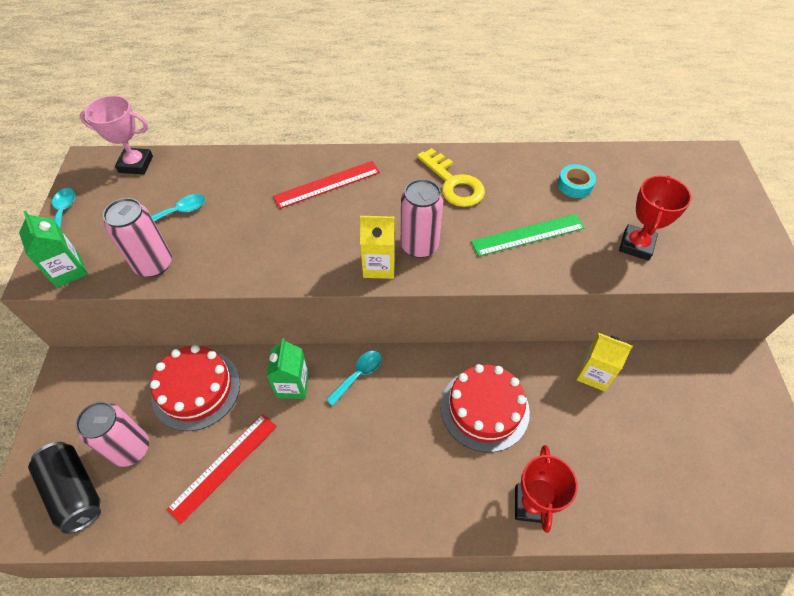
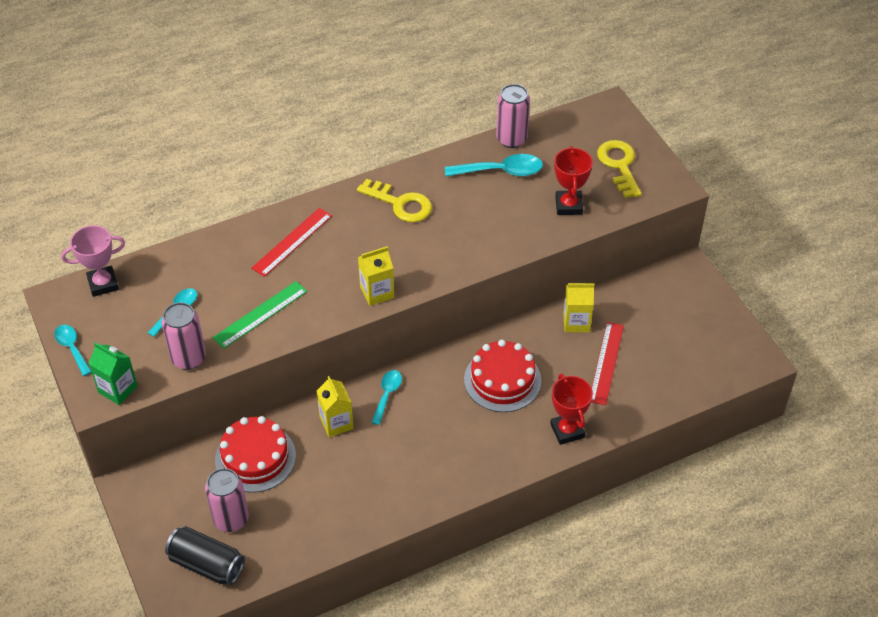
camera: 25 degrees left, 5 degrees down
(224, 466) = (317, 500): red ruler -> red ruler (606, 363)
(293, 385) = (336, 423): green carton -> yellow carton
(419, 246) = (400, 265): pink can -> pink can (511, 139)
(528, 235) = (482, 226): green ruler -> green ruler (260, 314)
(574, 185) = (501, 171): turquoise tape -> turquoise spoon
(713, 221) = (619, 165): none -> yellow key

